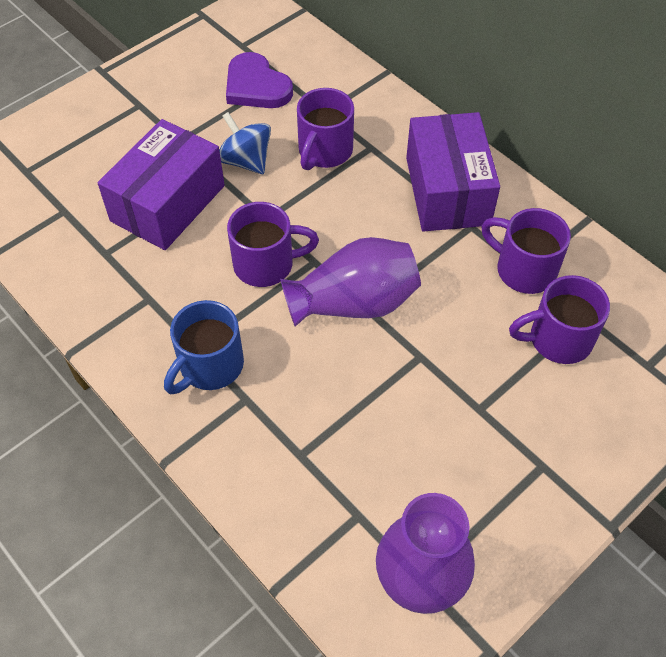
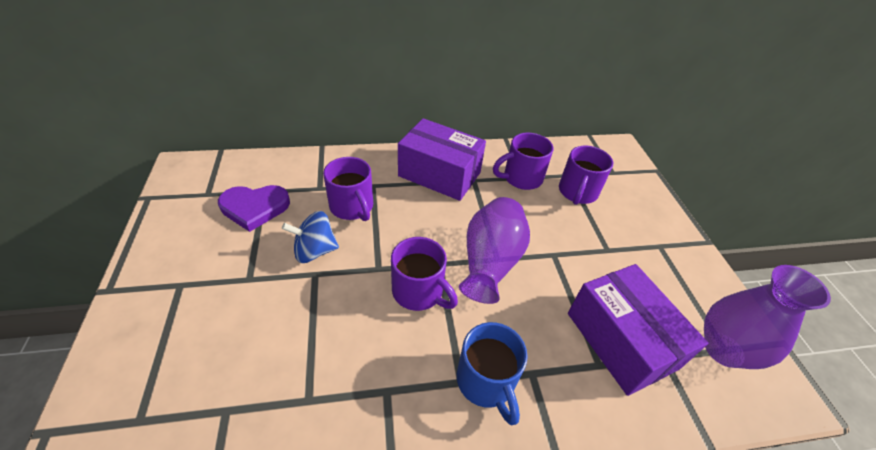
camera: 60 degrees left, 10 degrees down
(168, 203) = (302, 321): purple box -> purple box (620, 340)
(266, 264) = (419, 291): purple mug -> purple mug turned 105 degrees clockwise

